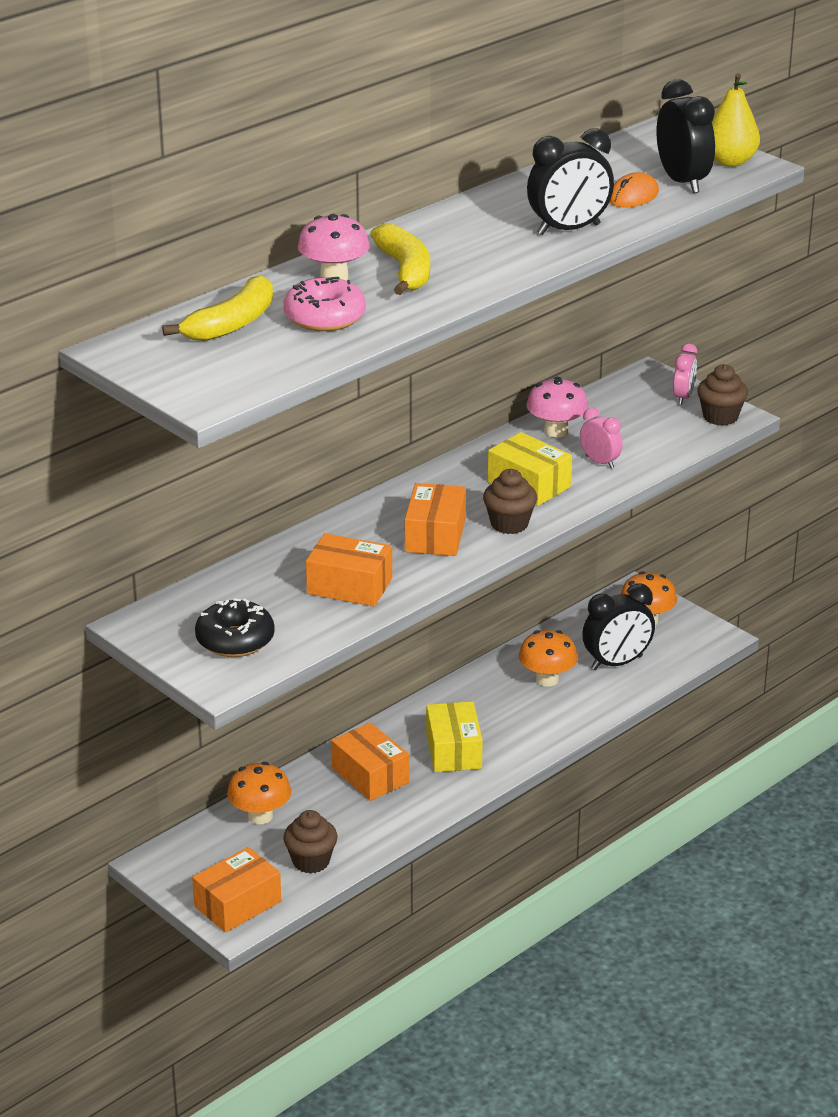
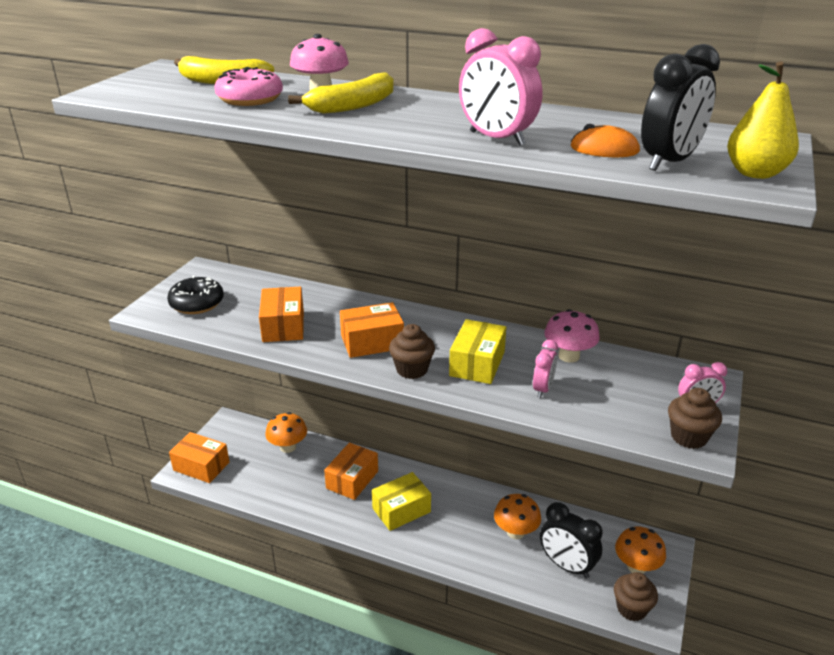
camera: 65 degrees right, 0 degrees up
(311, 861) = (253, 483): brown cupcake -> brown cupcake (631, 608)
(569, 229) = (496, 139): black clock -> pink clock

